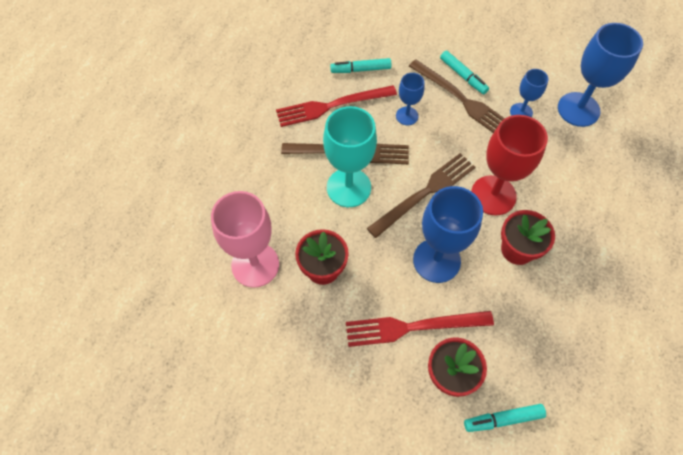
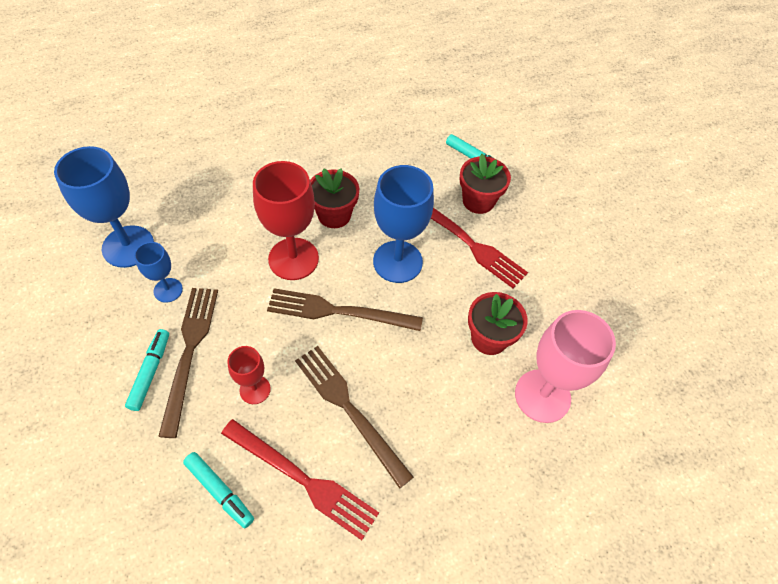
camera: 135 degrees left, 5 degrees down
(348, 187) = (391, 379): turquoise goblet -> none
(407, 116) = (255, 389): blue goblet -> red goblet

